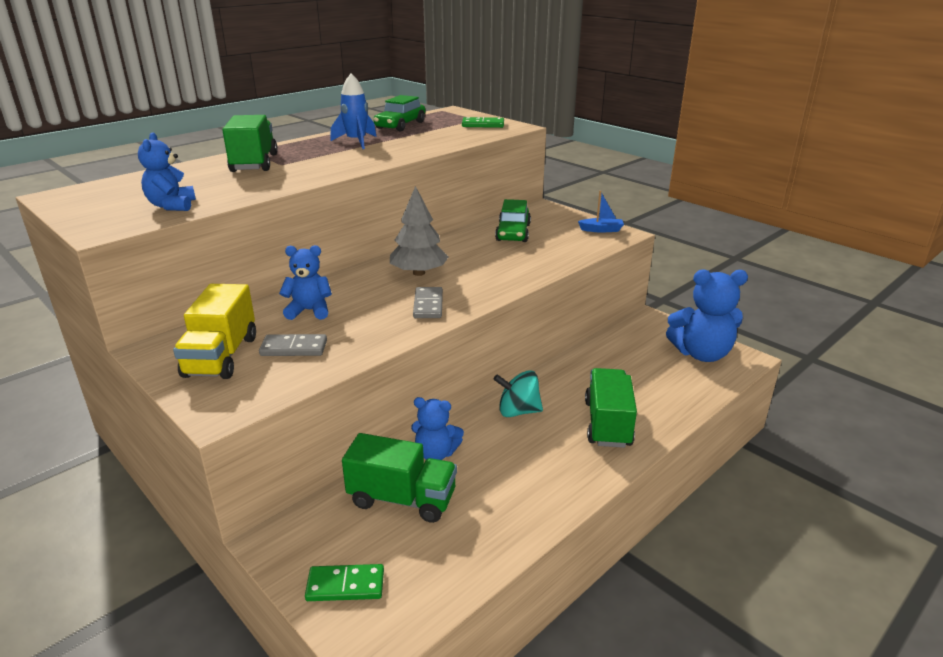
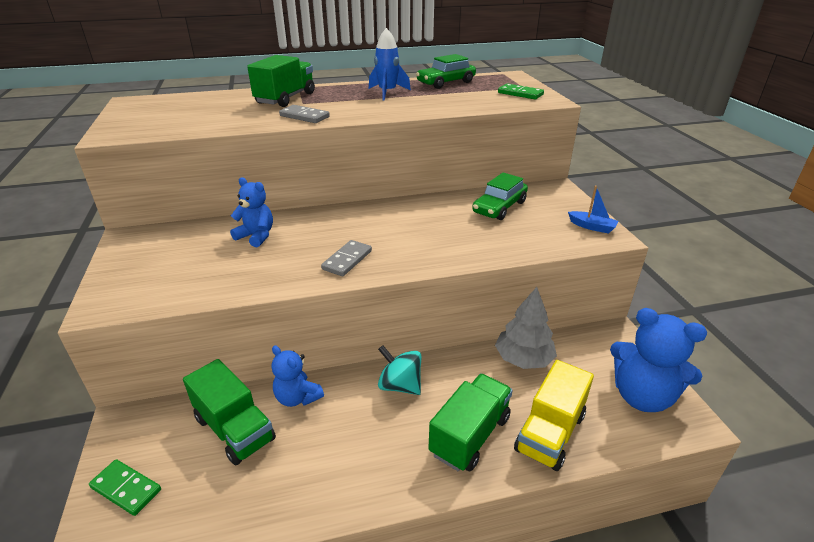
camera: 30 degrees right, 5 degrees up
(172, 206) = (179, 124): blue teddy bear -> none
(221, 356) = (158, 257): yellow truck -> yellow truck (550, 433)
(294, 348) = (208, 267): grey domino -> grey domino (304, 116)
(419, 273) = (374, 226): grey tree -> grey tree (523, 359)

